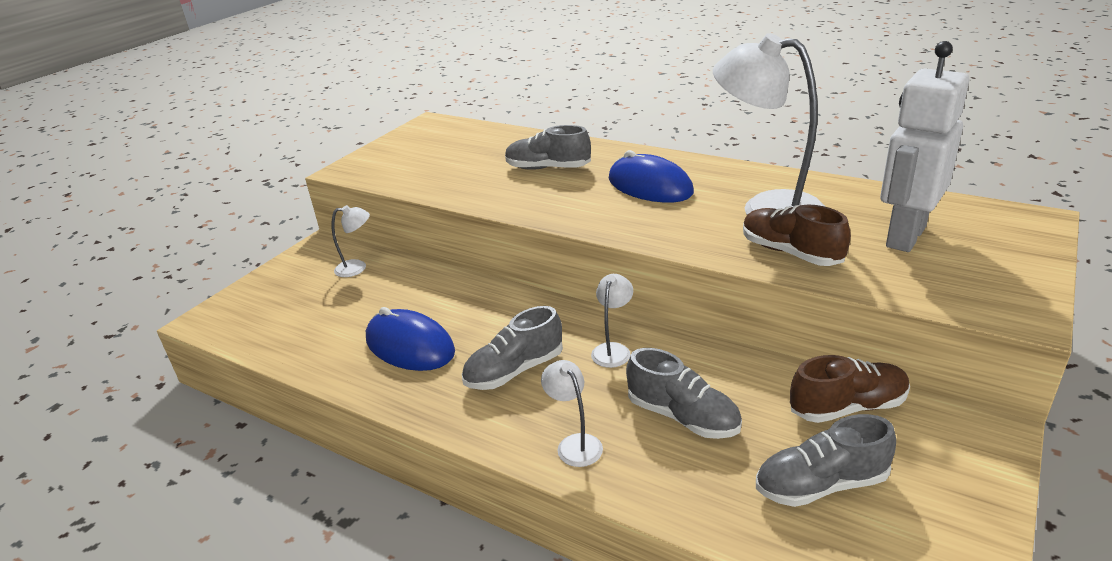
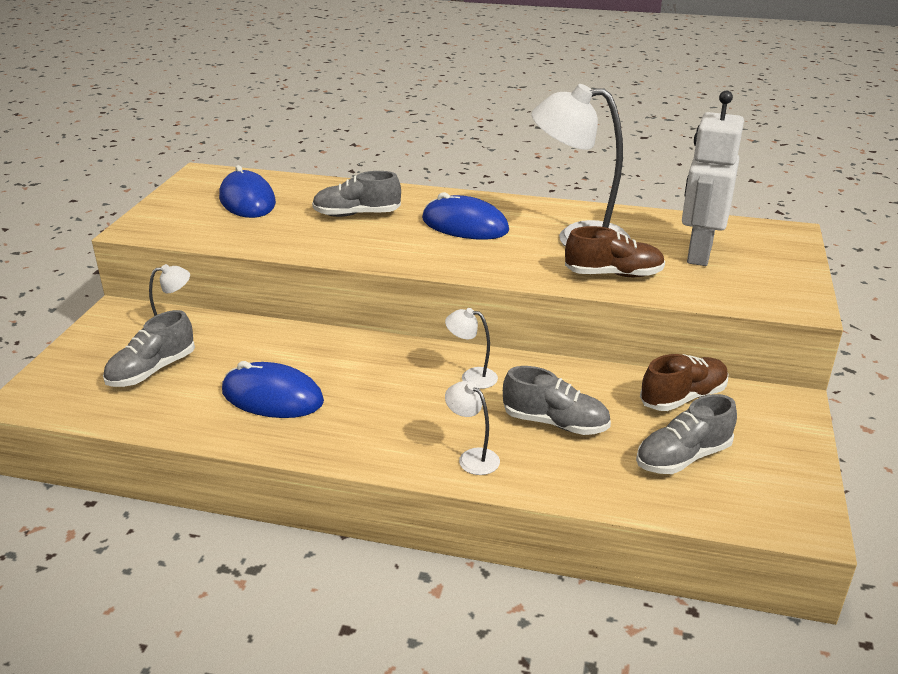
camera: 20 degrees left, 0 degrees up
(455, 149) = (247, 200): none -> blue mouse
(514, 371) = (388, 406): grey shoe -> grey shoe (152, 371)
(613, 350) = (471, 377): white lamp -> white lamp turned 75 degrees counterclockwise
(790, 252) = (613, 274): brown shoe -> brown shoe turned 150 degrees clockwise

